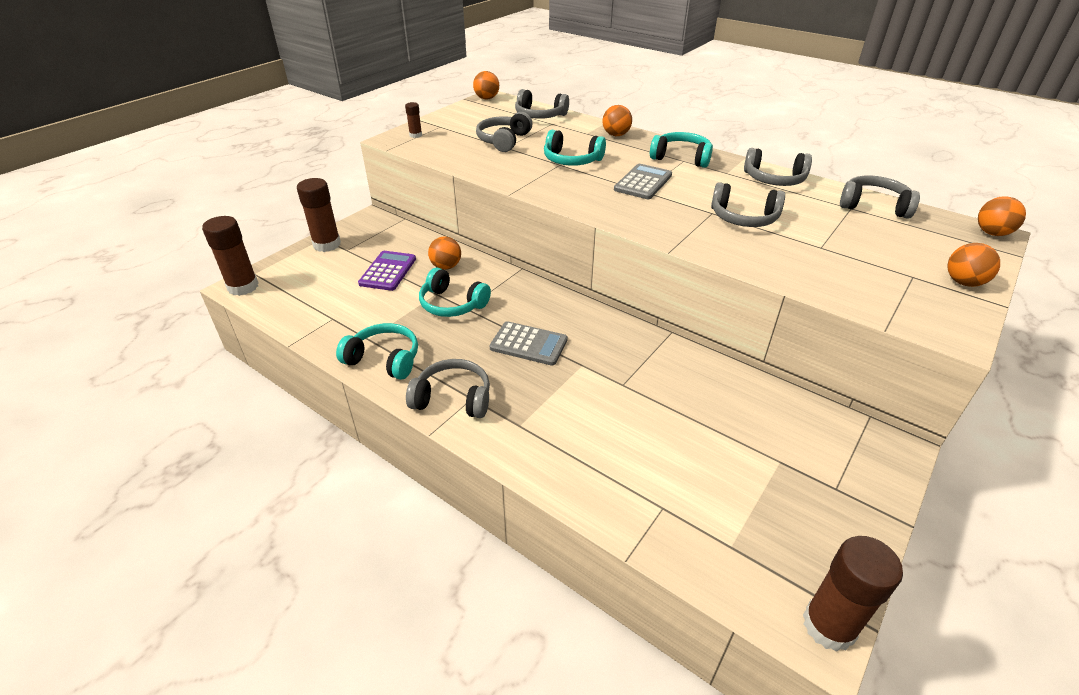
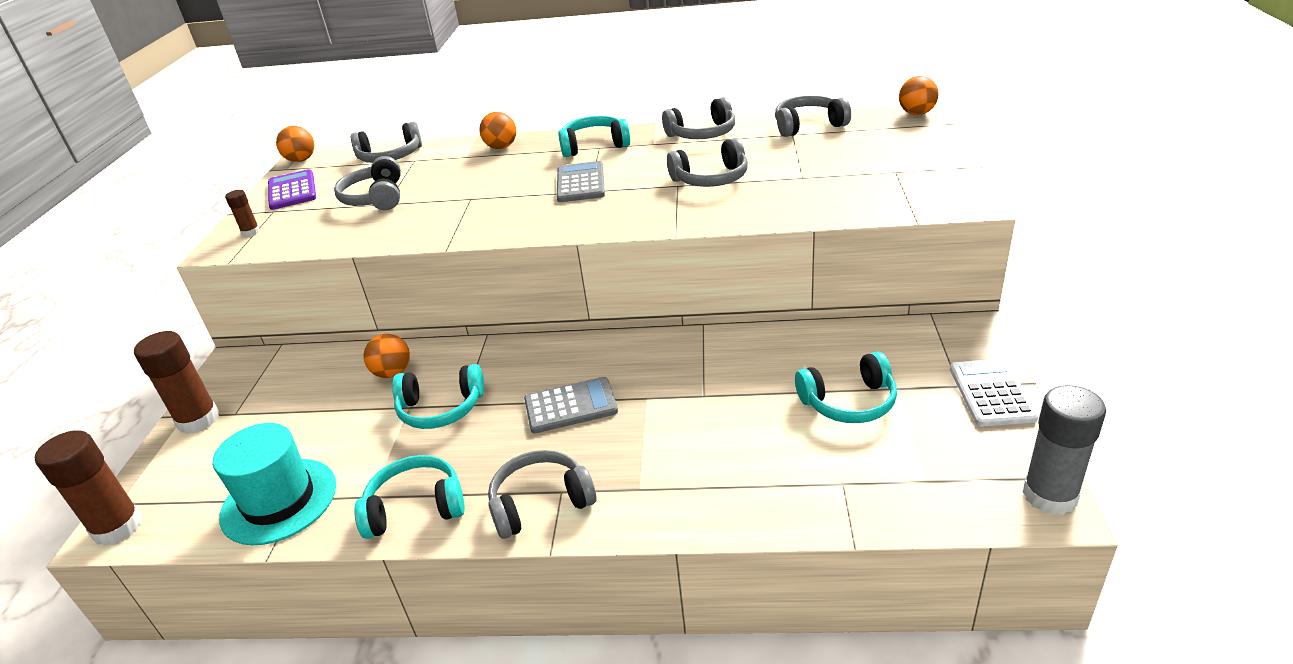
camera: 30 degrees left, 5 degrees down
(323, 314) = (279, 501): none -> turquoise hat
(388, 271) = (320, 412): purple calculator -> purple calculator (292, 191)
(571, 160) = (479, 189): turquoise headphones -> turquoise headphones (849, 402)
(829, 625) = (1049, 495): brown glue stick -> grey glue stick
(860, 511) = (991, 393): none -> white calculator
(963, 282) = (934, 160): orange ball -> none

